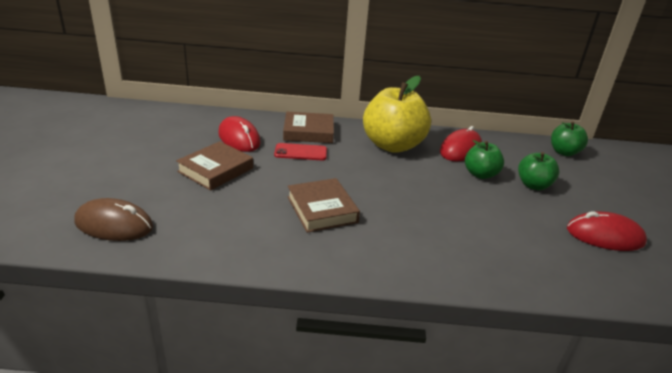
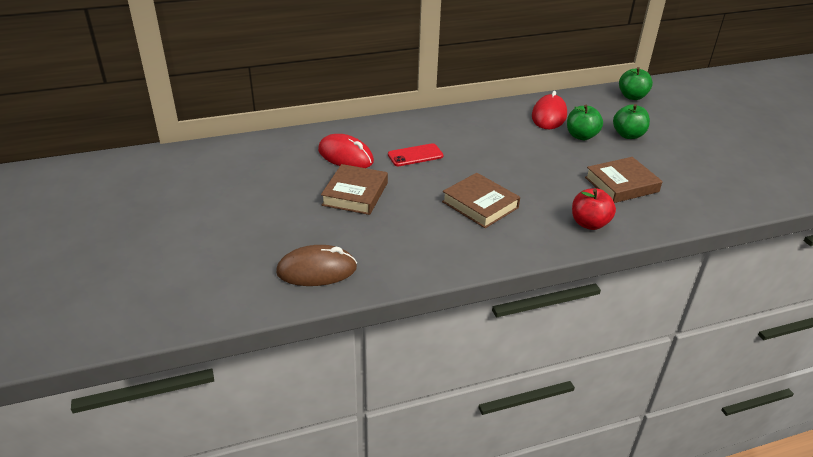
camera: 20 degrees left, 5 degrees up
(308, 132) = (404, 132): brown book -> brown book (621, 184)
(392, 145) = (489, 127): yellow apple -> none
(422, 259) = (589, 223): none -> red apple
(604, 236) = (704, 165): red mouse -> none

